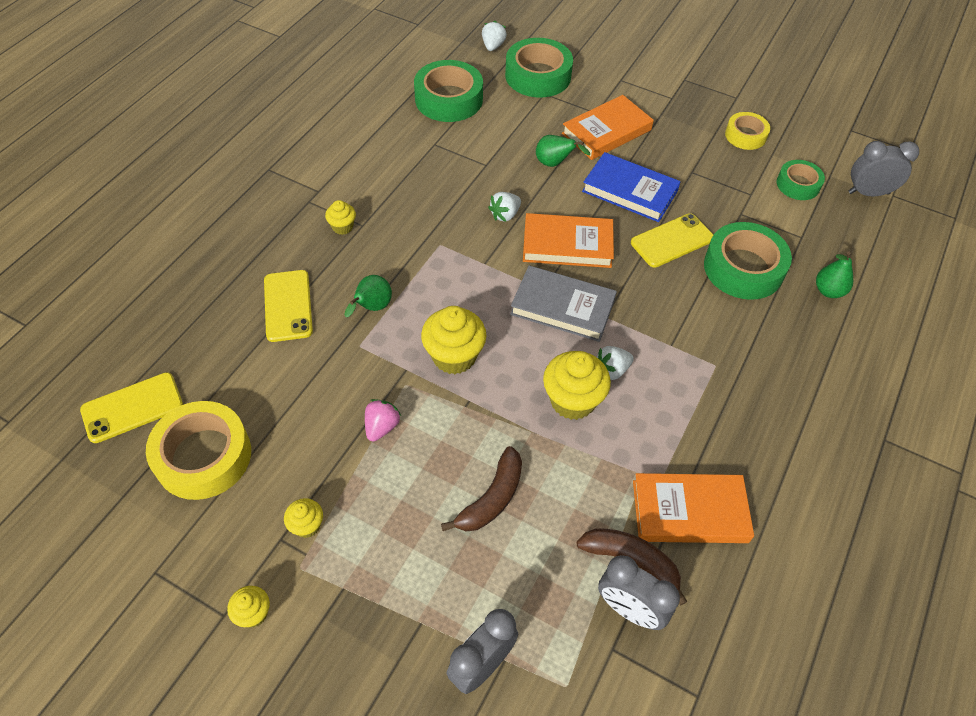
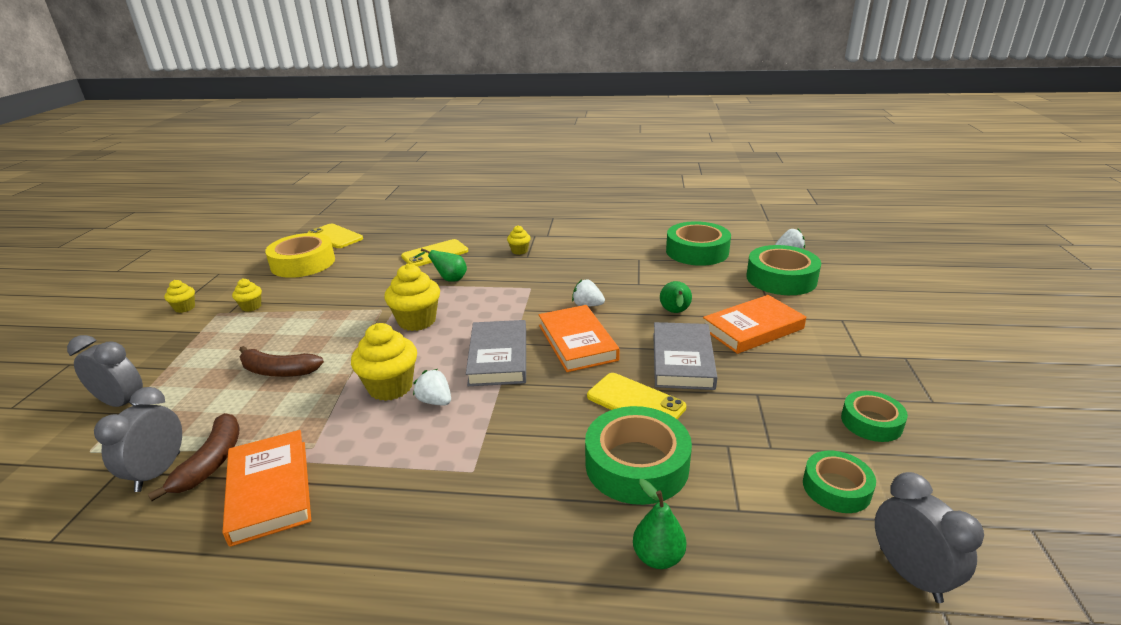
camera: 70 degrees right, 25 degrees down
(381, 427) = (339, 310): pink strawberry -> none
(606, 131) = (752, 328): orange book -> orange book turned 60 degrees counterclockwise
(629, 191) = (682, 360): blue book -> grey book
(745, 135) = (871, 422): yellow tape -> green tape

